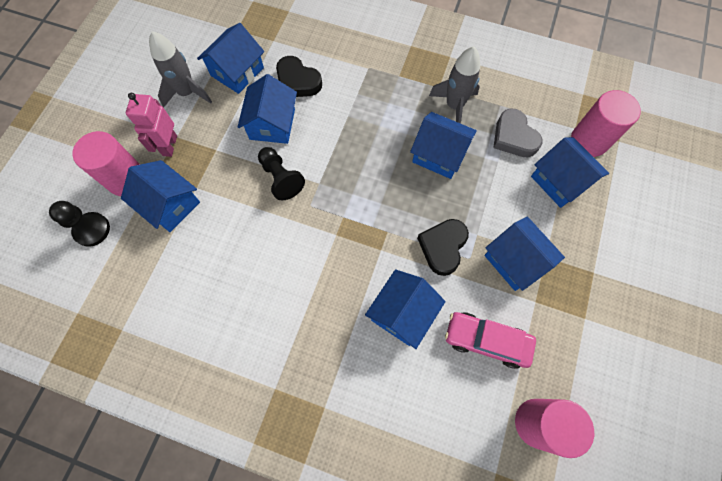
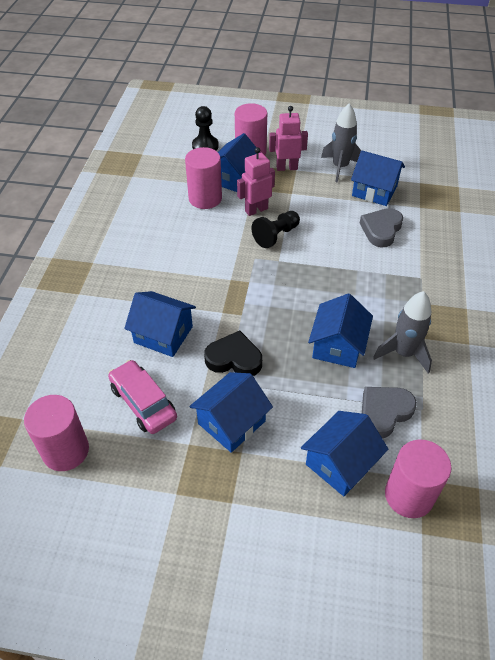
camera: 80 degrees right, 20 degrees down
(196, 243) = (205, 198): none -> pink cylinder
(233, 191) = (256, 210): none -> pink robot
(272, 124) = (329, 221): blue house -> none
(297, 81) = (381, 230): black heart -> grey heart
(486, 340) = (143, 402): pink car -> pink car turned 45 degrees counterclockwise

